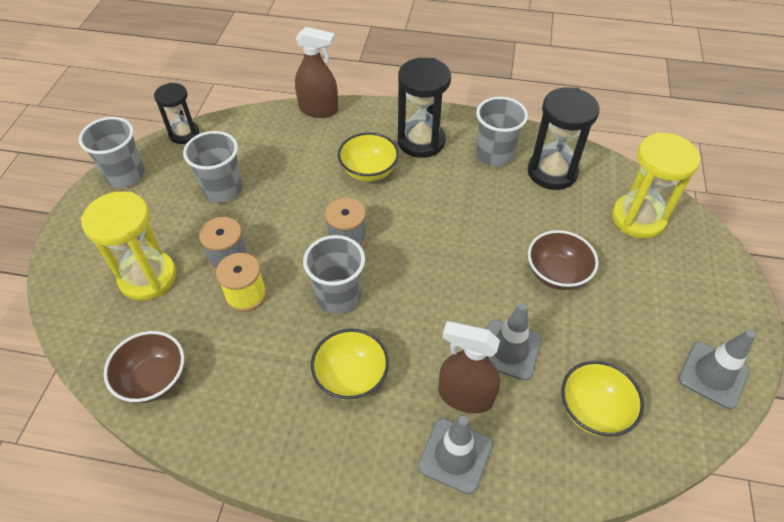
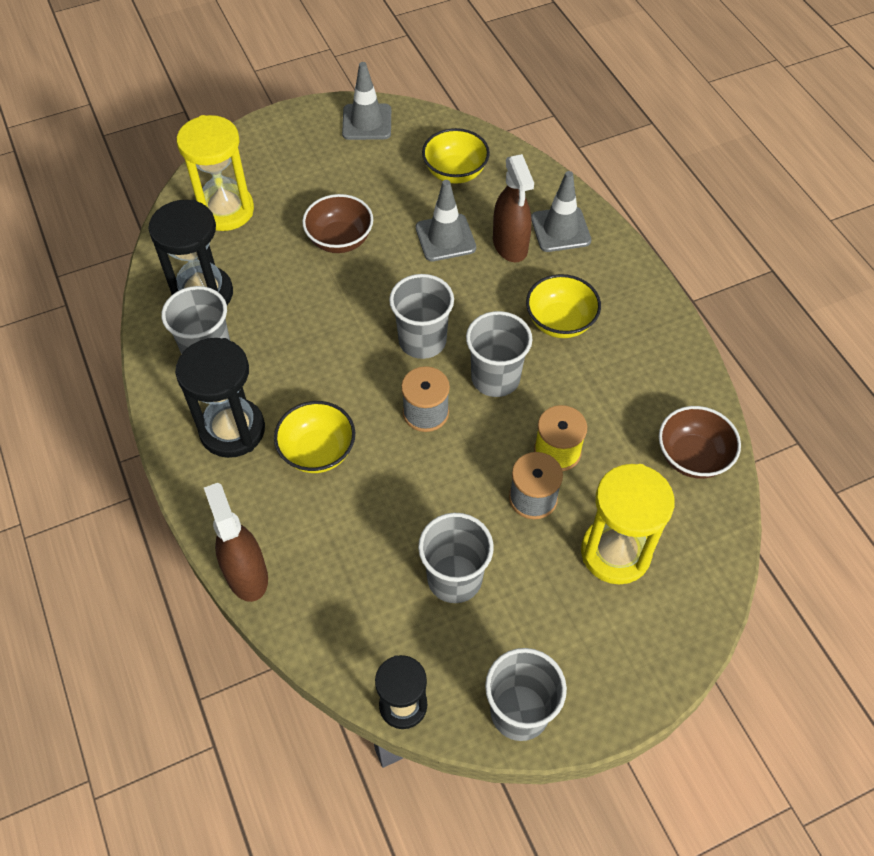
camera: 125 degrees left, 5 degrees up
(411, 271) = (422, 341): none -> grey cup

